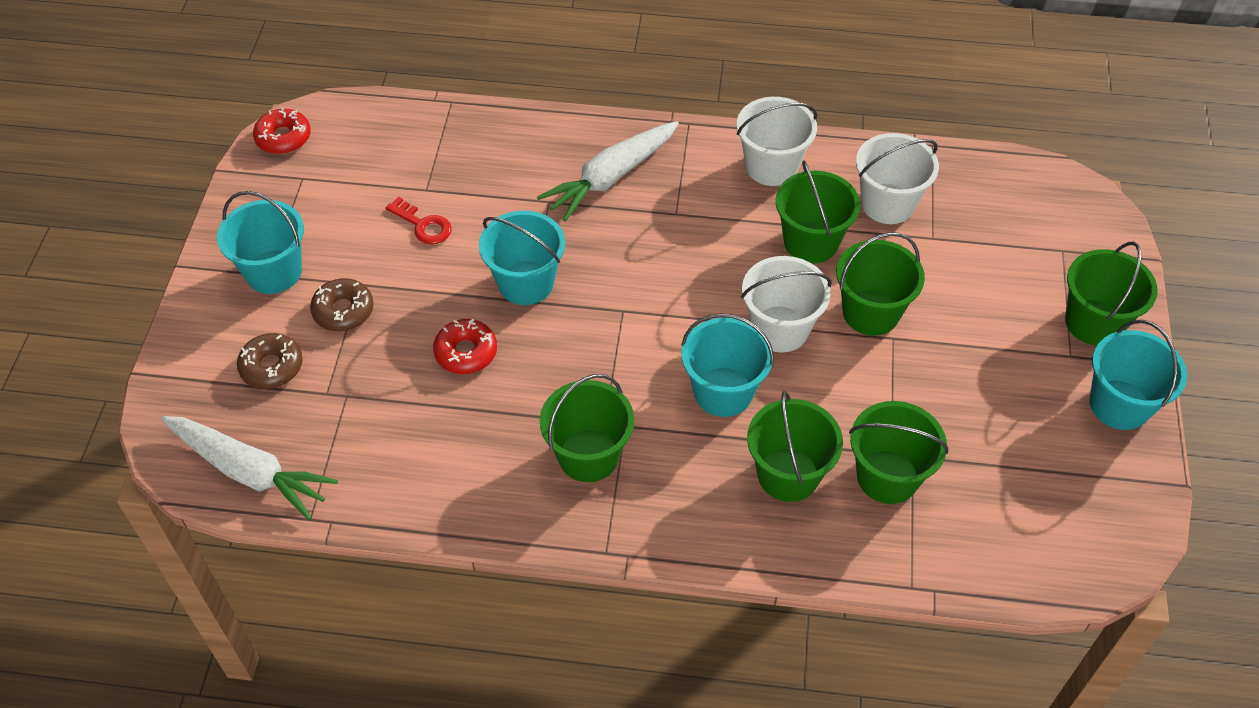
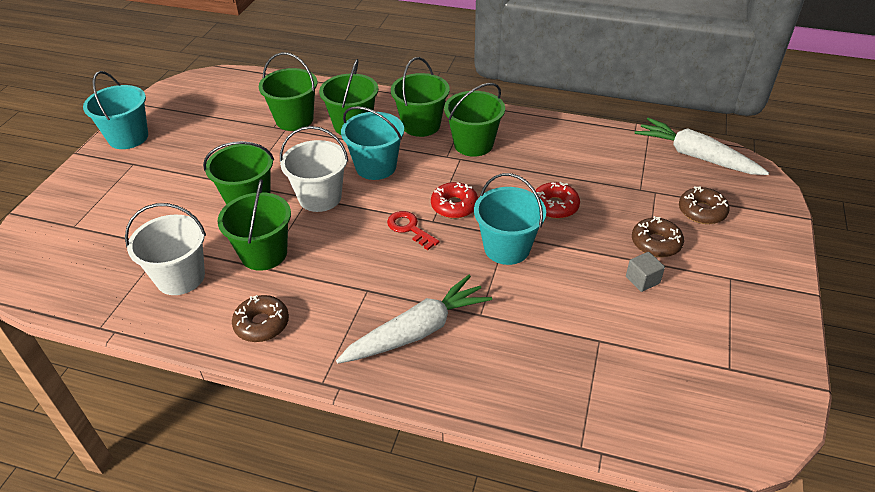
camera: 170 degrees left, 10 degrees down
(274, 272) = (725, 279): turquoise bucket -> none
(283, 138) = (767, 421): red donut -> red donut (454, 206)
(369, 260) = (642, 280): none -> grey cube
(423, 225) = (598, 305): red key -> red key (409, 228)
(771, 166) = (262, 324): white bucket -> brown donut
(1093, 322) = (99, 179): green bucket -> green bucket (421, 125)

